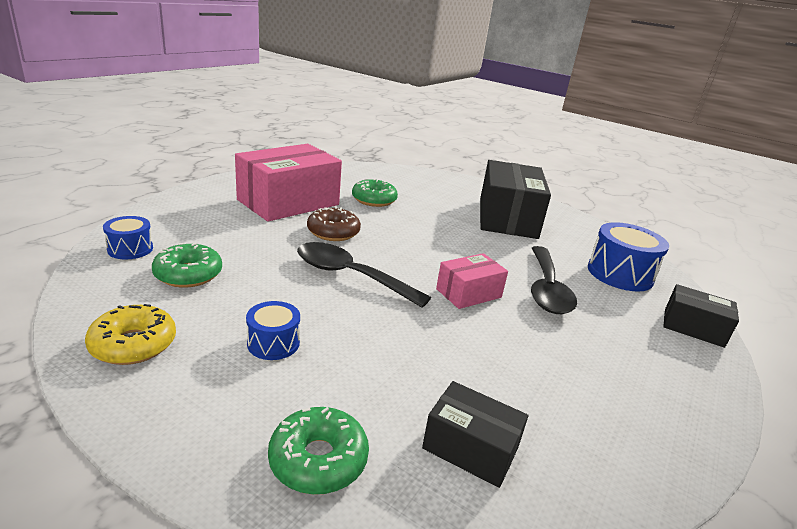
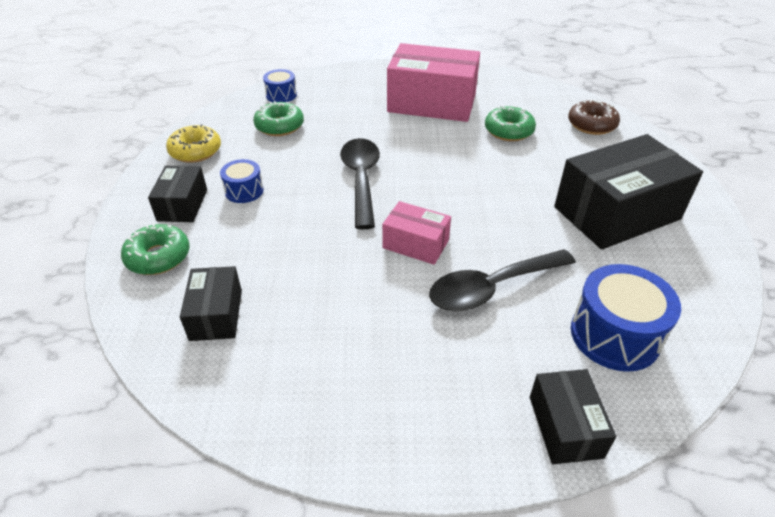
camera: 60 degrees right, 15 degrees up
(235, 398) = (182, 205): none -> black box
(333, 232) = (416, 142): brown donut -> brown donut (591, 125)

